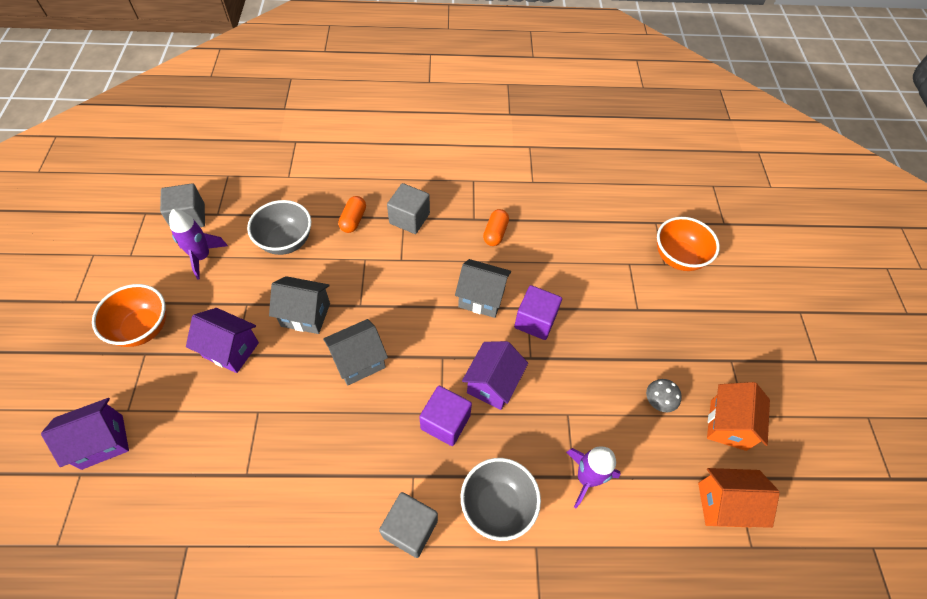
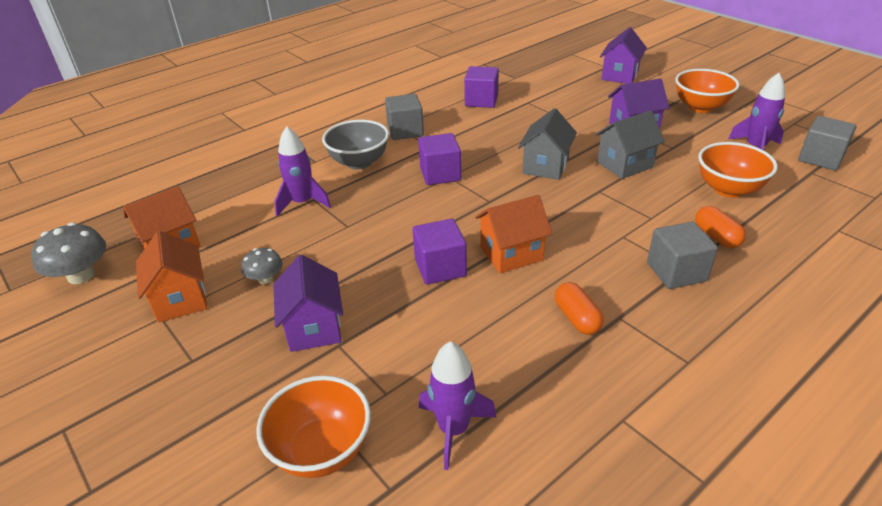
camera: 145 degrees right, 20 degrees down
(280, 523) = (481, 101): none -> purple cube
(286, 241) = (728, 189): grey bowl -> orange bowl
(481, 298) = (511, 254): grey house -> orange house
(492, 384) = (429, 209): purple house -> purple house (314, 328)
(610, 226) = (453, 429): none -> purple rocket
(808, 520) = (81, 275): none -> grey mushroom

